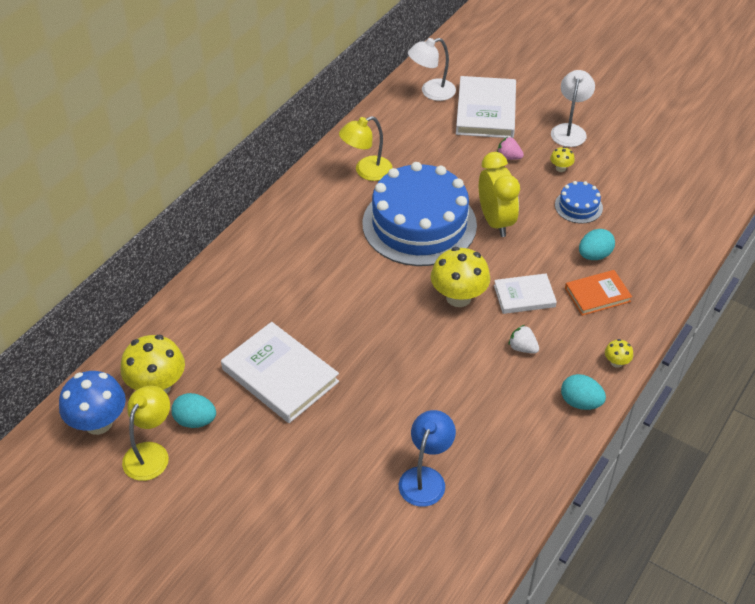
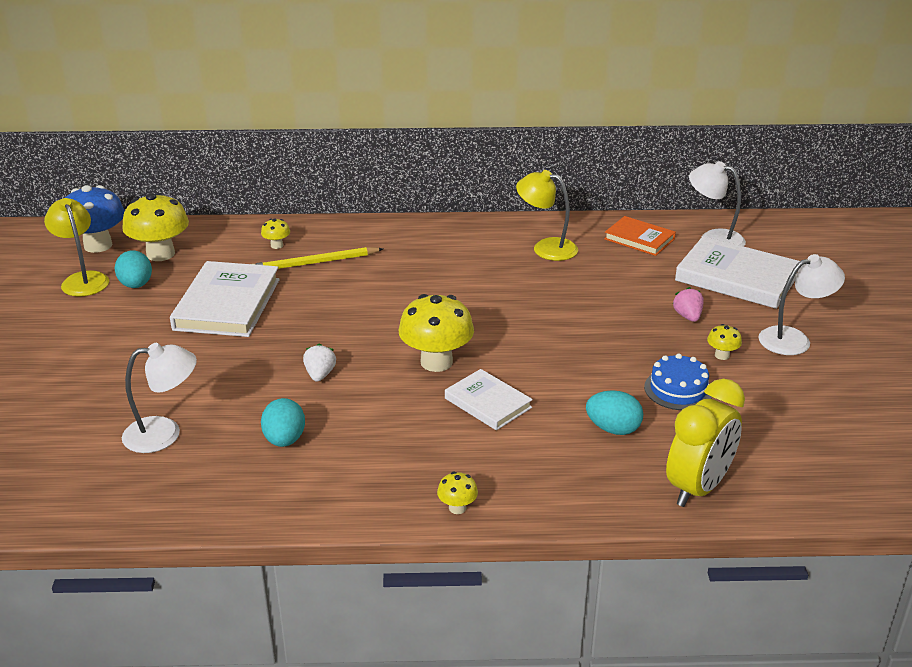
camera: 55 degrees right, 15 degrees down
(150, 453) = (83, 279): yellow lamp -> yellow lamp turned 105 degrees counterclockwise
(217, 310) = (277, 245): none -> yellow mushroom
(267, 300) = (314, 263): none -> yellow pencil
(419, 224) = (512, 302): blue cake -> none
(425, 478) = (164, 433): blue lamp -> white lamp
(485, 111) = (737, 278): white book -> white book turned 60 degrees clockwise
(495, 221) = (577, 344): yellow clock -> yellow clock (698, 488)
(522, 348) = (408, 430): white strawberry -> white strawberry (320, 375)
(580, 402) = (365, 502): turquoise egg -> turquoise egg (284, 440)
(597, 295) = (551, 454): orange book -> orange book (639, 239)

